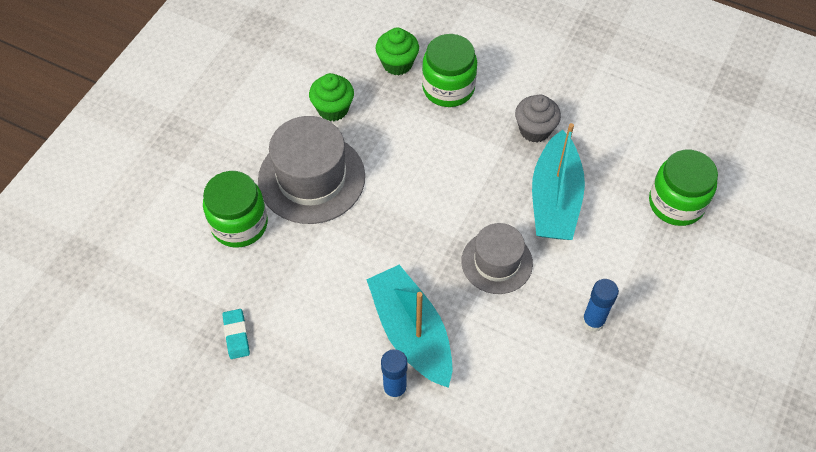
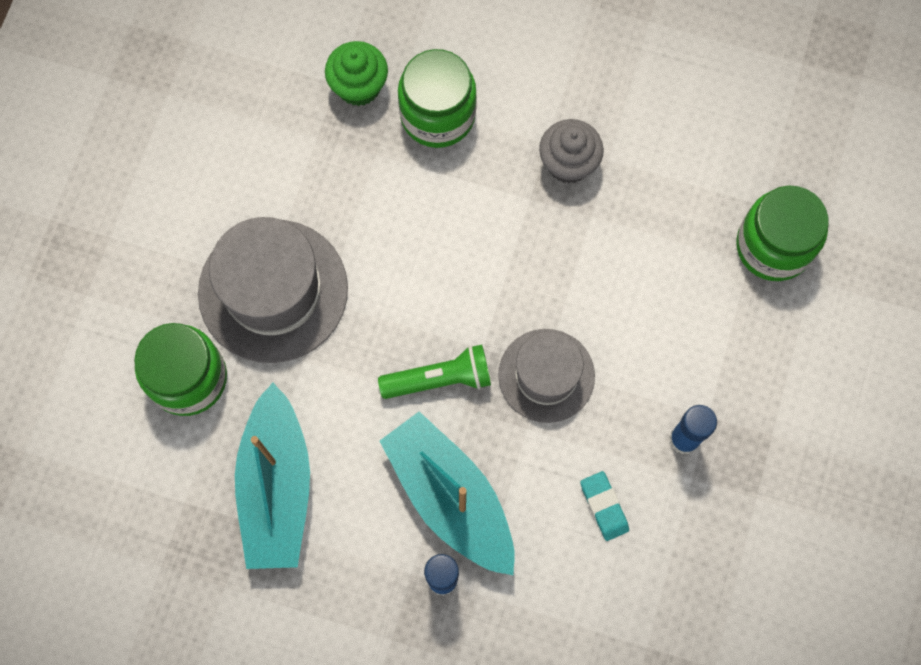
camera: 10 degrees left, 15 degrees up
(236, 335) = (220, 541): turquoise eraser -> turquoise eraser (604, 506)
(333, 109) = (281, 176): green cupcake -> none
(418, 252) = (439, 379): none -> green flashlight
(555, 199) = (610, 267): turquoise boat -> turquoise boat (277, 487)

